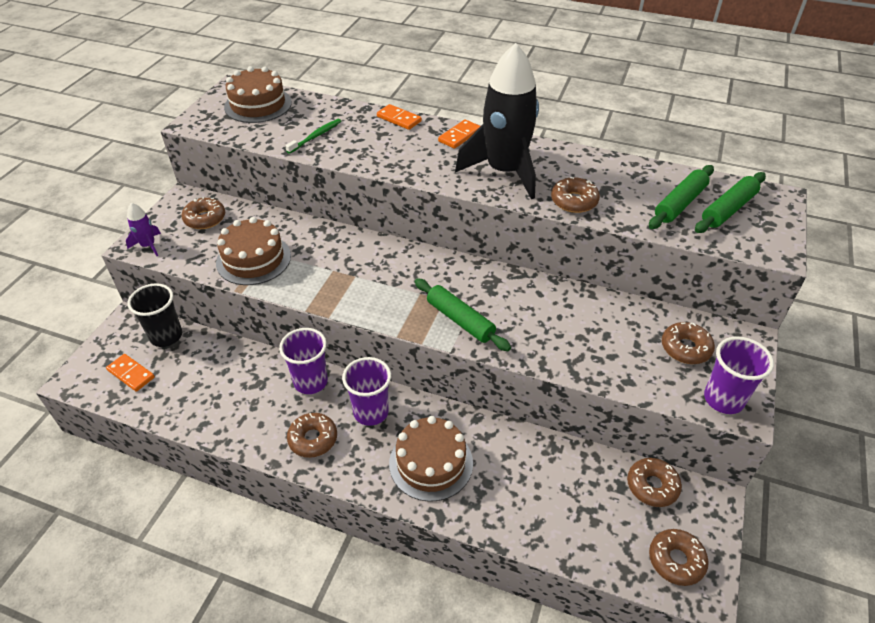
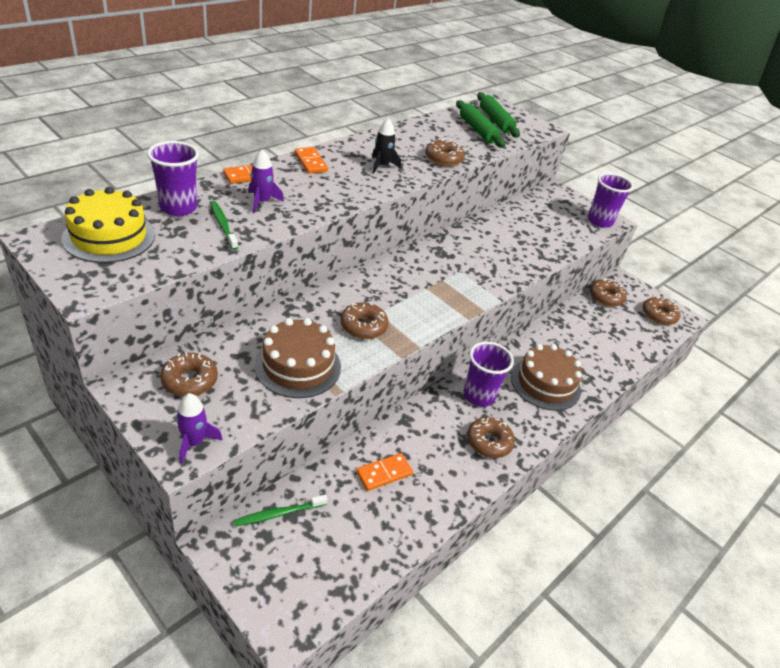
camera: 70 degrees left, 5 degrees down
(131, 374) = (316, 564): orange domino -> orange domino (384, 473)
(166, 336) = (278, 514): black cup -> green toothbrush
(258, 105) = (109, 236): brown cake -> yellow cake
(310, 382) = (422, 420): purple cup -> purple cup (178, 207)
(367, 139) = (262, 202): none -> purple rocket
(460, 320) = (471, 282): green rolling pin -> none
(505, 171) = (382, 166): black rocket -> black rocket, size x0.42
(685, 348) = (553, 212): brown donut -> brown donut (363, 326)

